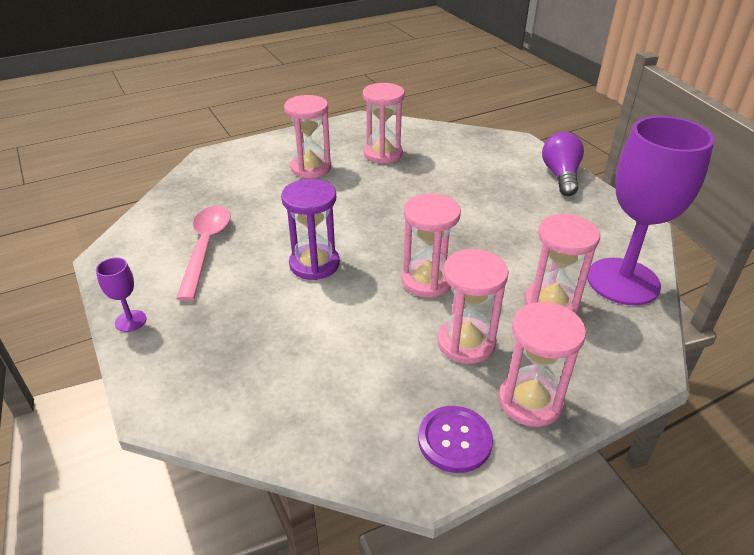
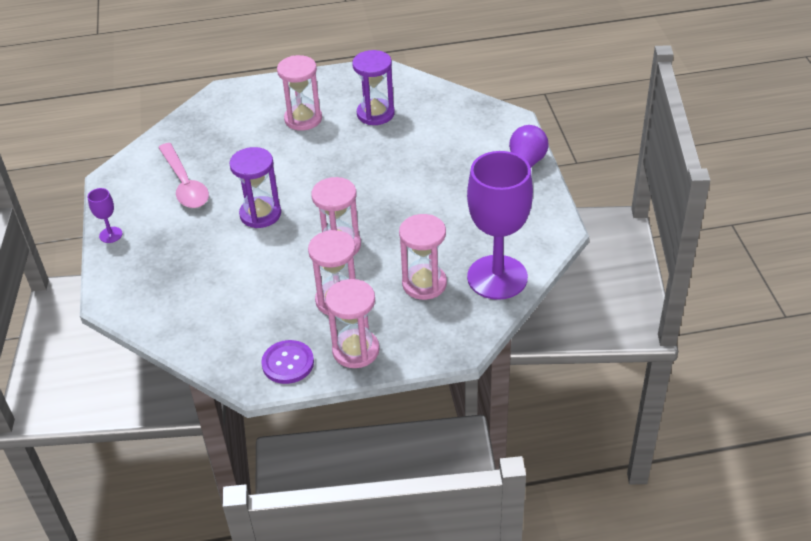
camera: 20 degrees right, 5 degrees up
(206, 248) = (185, 184): pink spoon -> pink spoon turned 135 degrees clockwise
(383, 154) = (375, 114): pink hourglass -> purple hourglass

